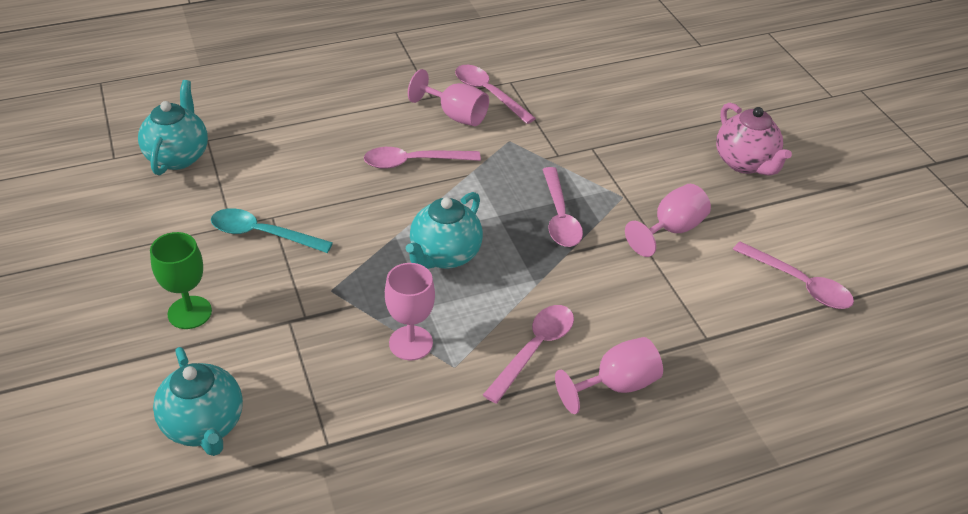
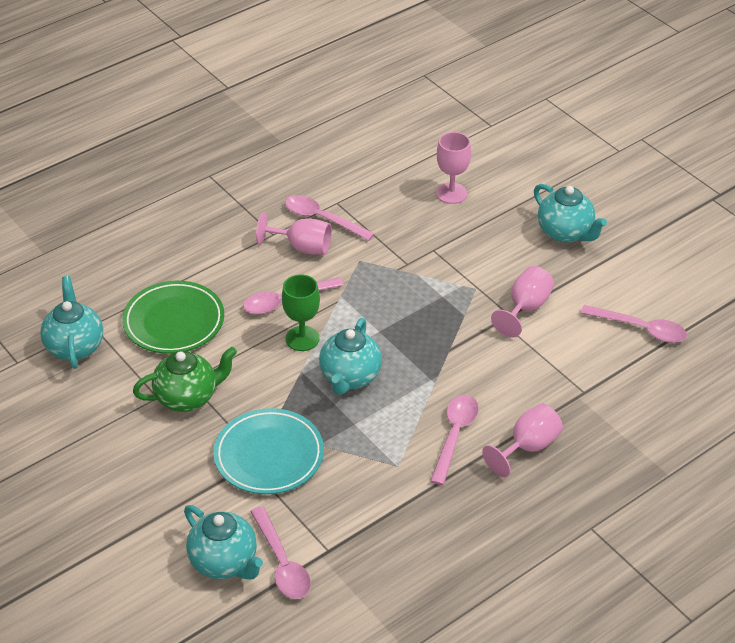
camera: 15 degrees left, 0 degrees up
(189, 312) = (163, 479): green goblet -> green goblet (302, 338)
(262, 234) = (187, 398): turquoise spoon -> green teapot
(289, 156) = (174, 322): none -> green plate
(315, 317) = (269, 456): none -> turquoise plate
(411, 343) = (355, 456): pink goblet -> pink goblet (451, 193)
(560, 217) = (430, 320): pink spoon -> pink spoon (282, 563)
(745, 163) = (565, 233): pink teapot -> turquoise teapot

